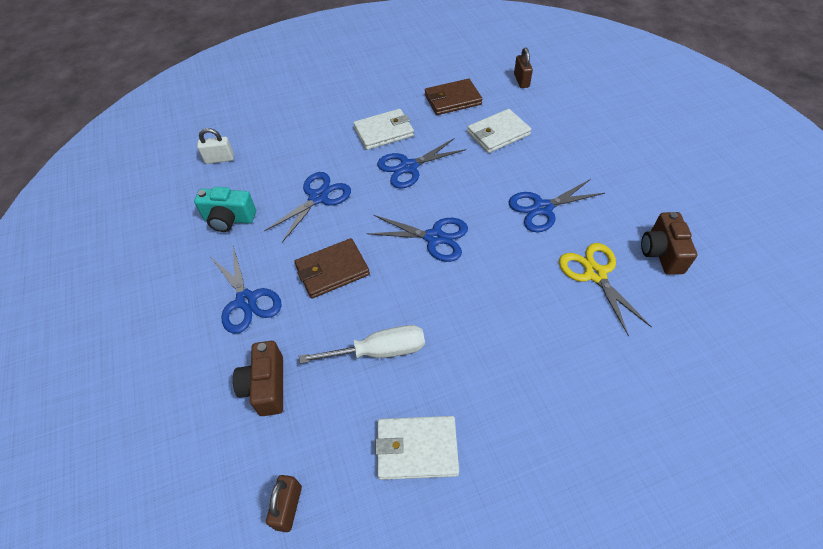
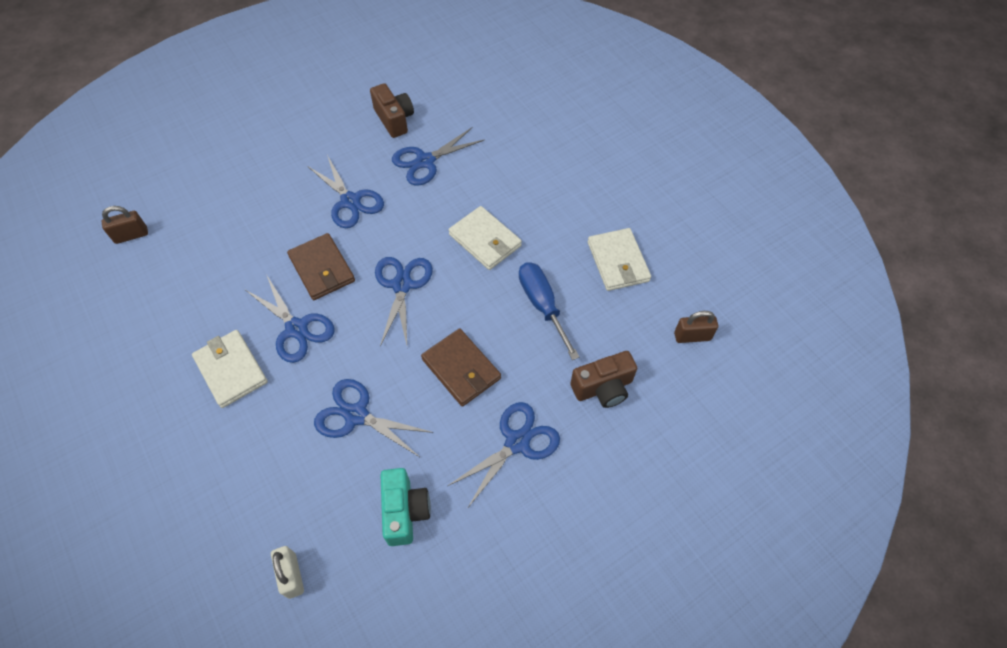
camera: 105 degrees left, 5 degrees up
(379, 351) = (542, 305): white screwdriver -> blue screwdriver
(452, 100) = (166, 303): brown wallet -> brown wallet (322, 269)
(498, 134) = (235, 249): white wallet -> white wallet (485, 240)
(595, 274) = (425, 161): yellow scissors -> blue scissors
(661, 253) = (394, 120): brown camera -> brown camera turned 105 degrees counterclockwise

